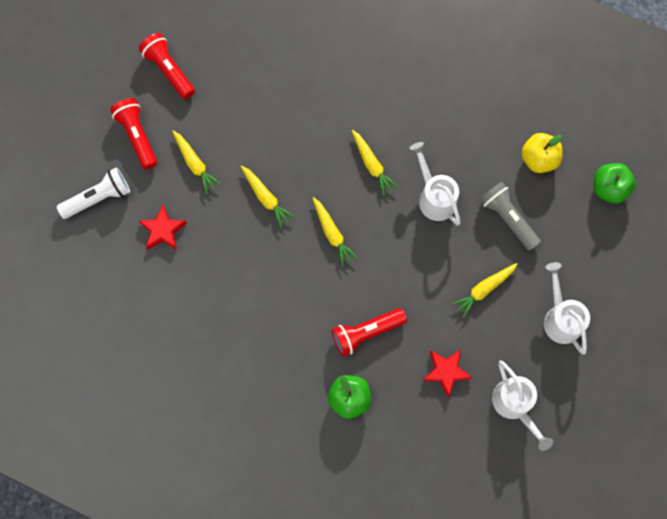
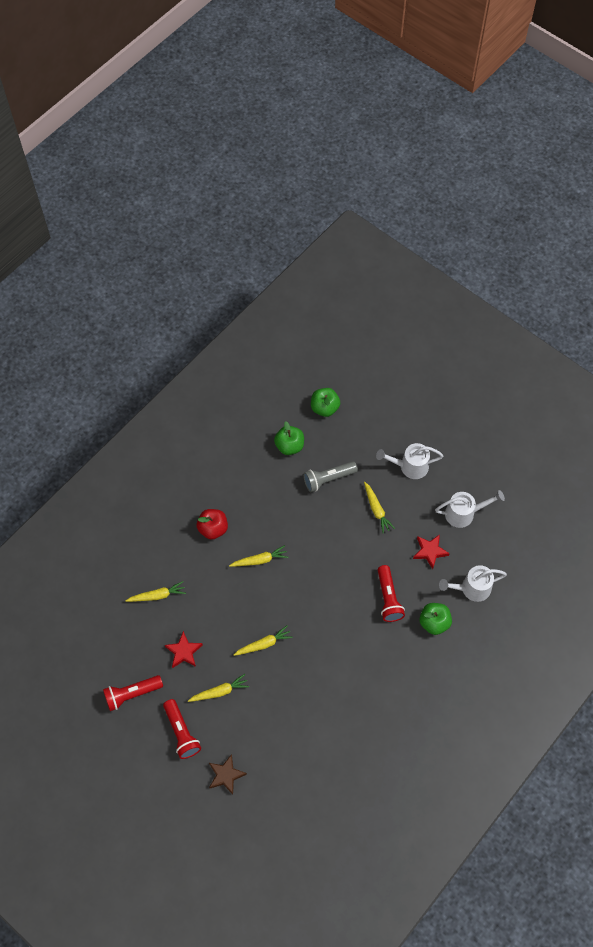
camera: 75 degrees left, 10 degrees down
(98, 198) = (226, 775): white flashlight -> brown star
(137, 136) = (182, 732): red flashlight -> red flashlight turned 105 degrees counterclockwise
(163, 230) = (268, 729): red star -> red star (184, 652)
(332, 233) = (306, 602): yellow carrot -> yellow carrot (157, 595)
(396, 100) = (213, 529): none -> red apple
(434, 197) = (297, 523): white watering can -> white watering can (471, 588)
(538, 159) = (289, 446): yellow apple -> green apple

